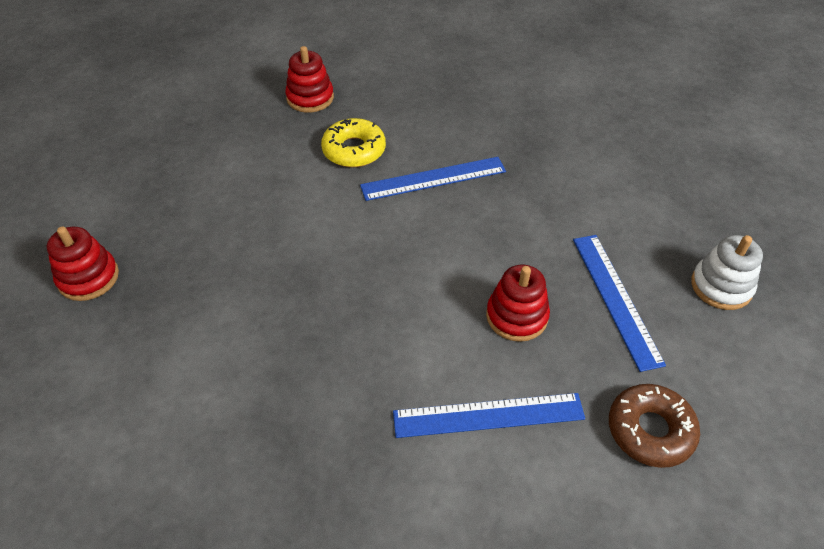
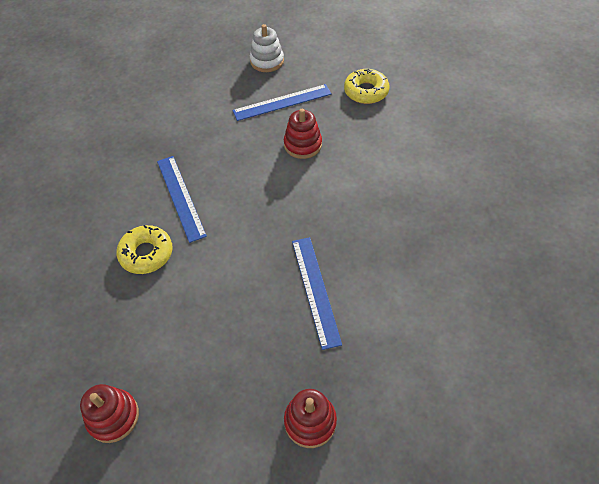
camera: 95 degrees left, 5 degrees up
(310, 98) = (70, 301): red stacking toy -> red stacking toy (113, 417)
(488, 415) = (374, 153): blue ruler -> blue ruler (315, 290)
(650, 430) = (366, 91): brown donut -> yellow donut

